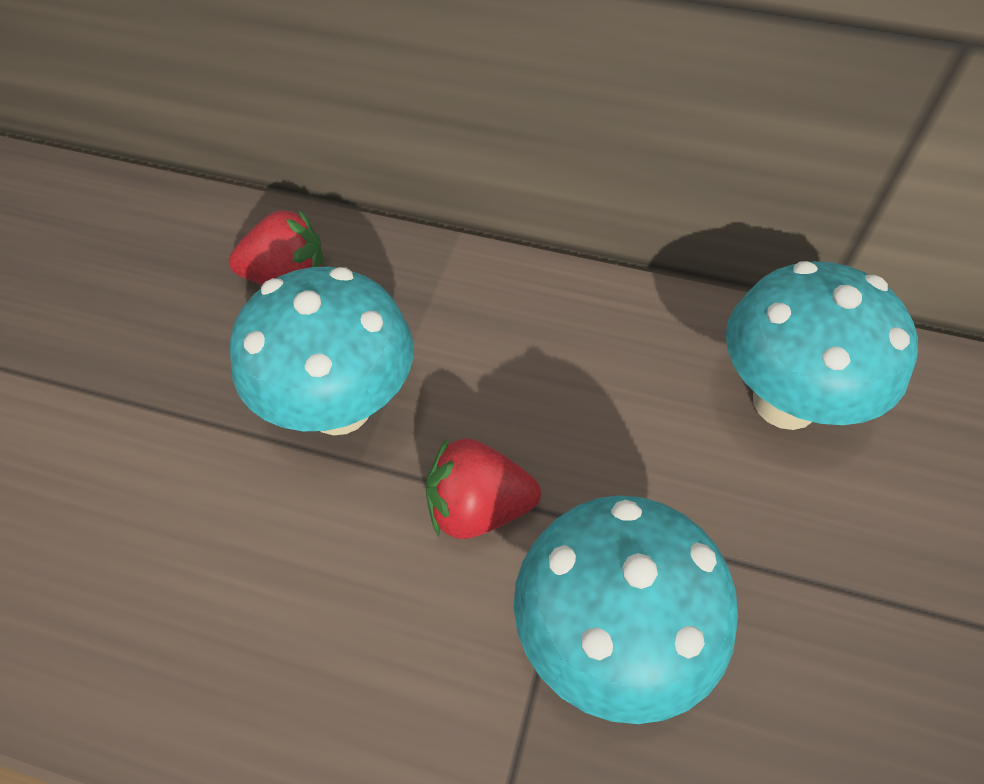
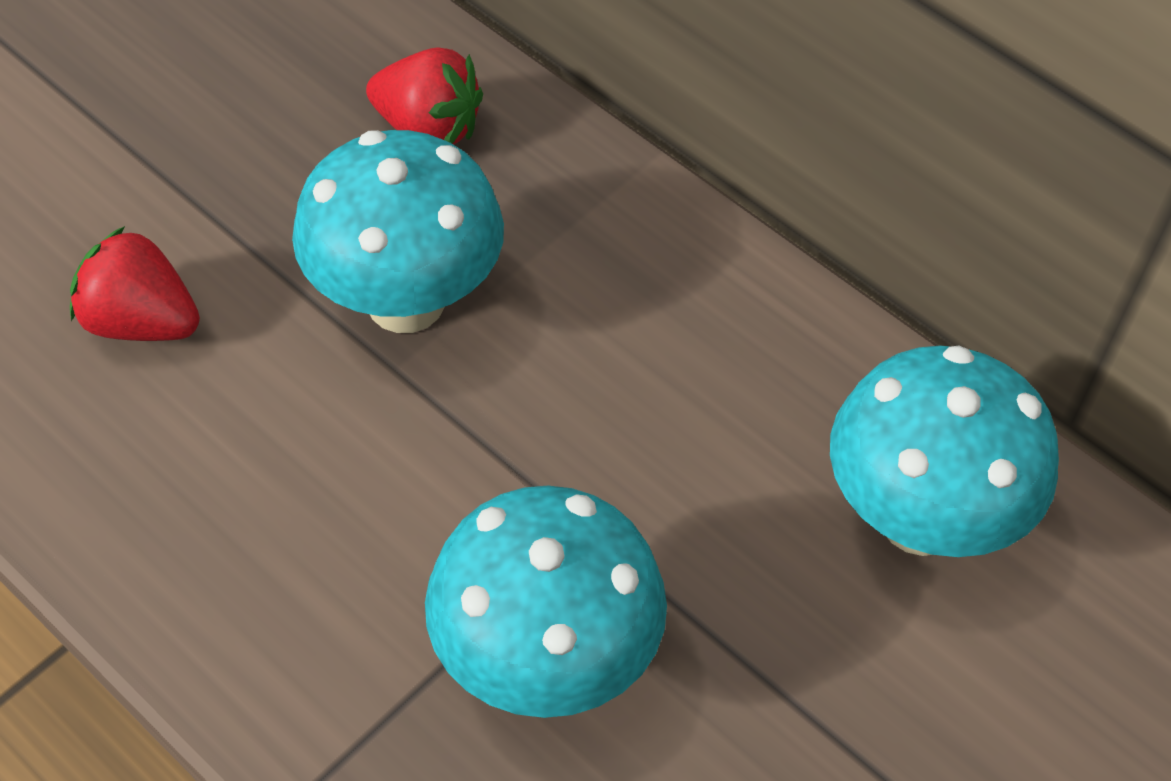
camera: 25 degrees right, 0 degrees up
(477, 508) = (490, 472): red strawberry -> red strawberry (141, 322)

